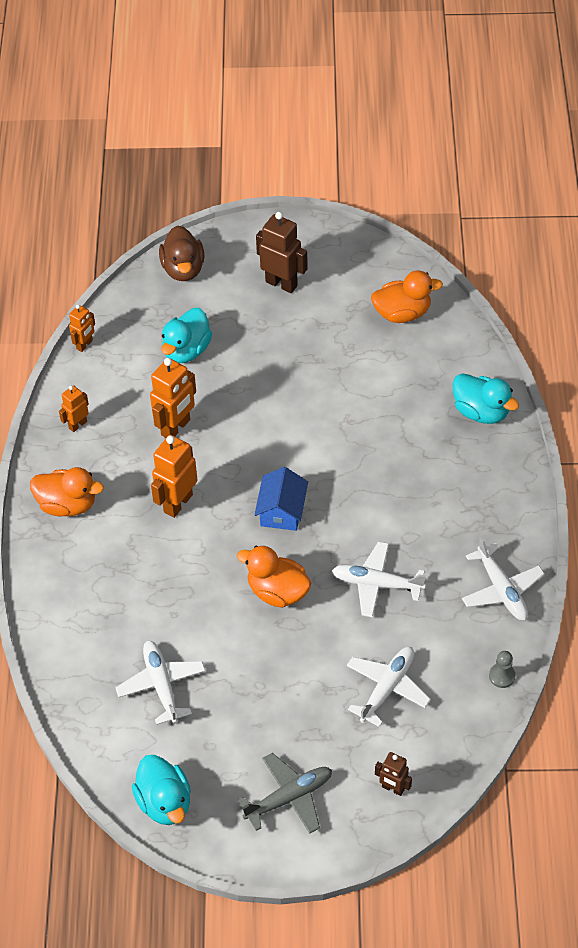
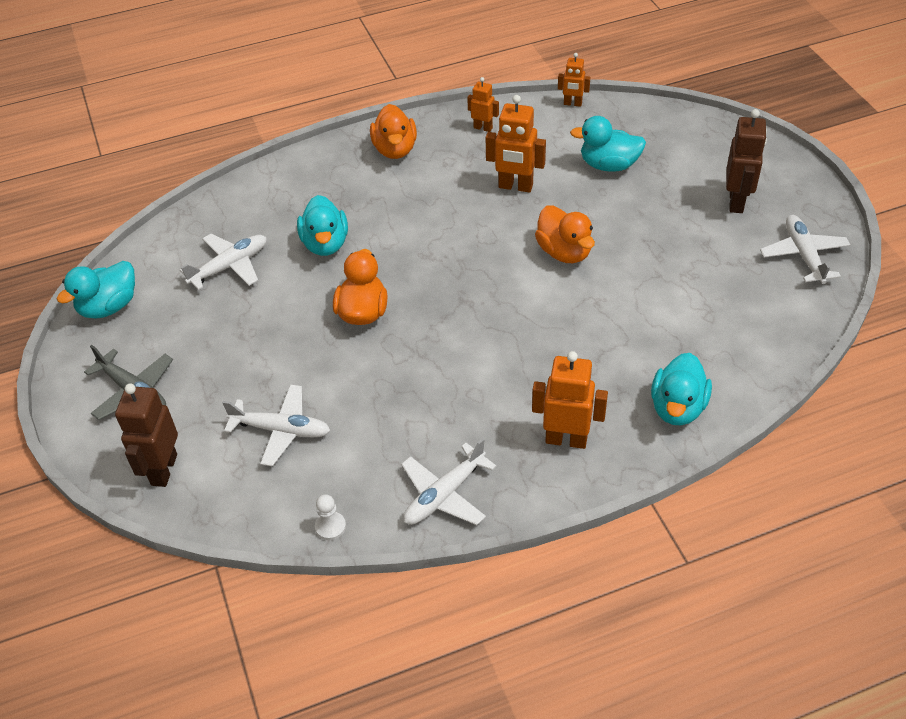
camera: 70 degrees right, 5 degrees down
(172, 598) = (325, 244): none -> turquoise duck
(177, 503) = (431, 214): orange robot -> orange robot (566, 439)
(183, 269) = (703, 133): brown duck -> none
(282, 511) = (459, 286): blue house -> none
(376, 584) = (404, 384): white plane -> white plane (803, 255)
(393, 788) = (163, 469): brown robot -> brown robot, size x1.72
(402, 313) = (767, 302): orange duck -> orange duck (564, 252)
(502, 676) = (330, 527): grey pawn -> white pawn

